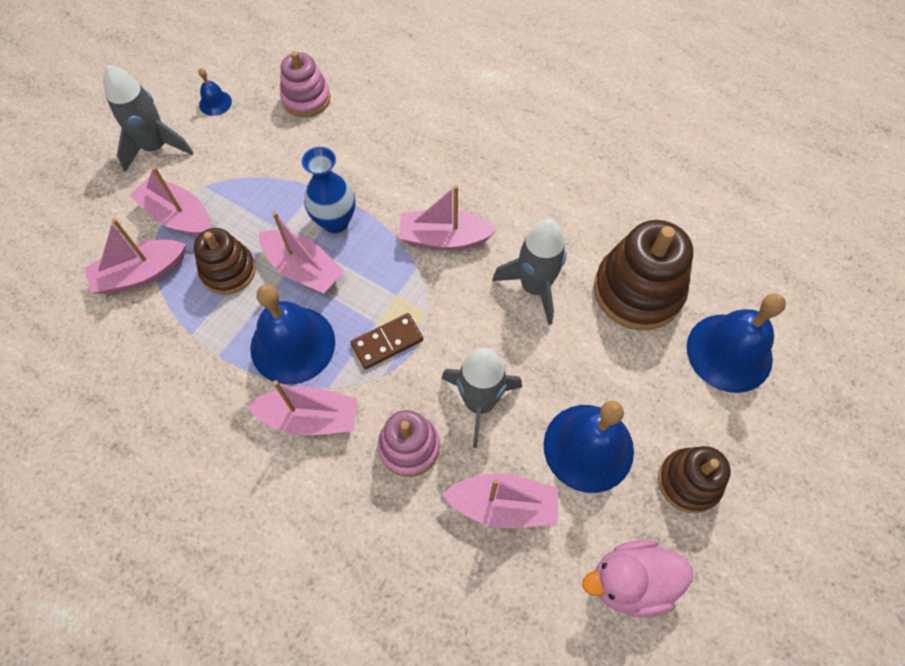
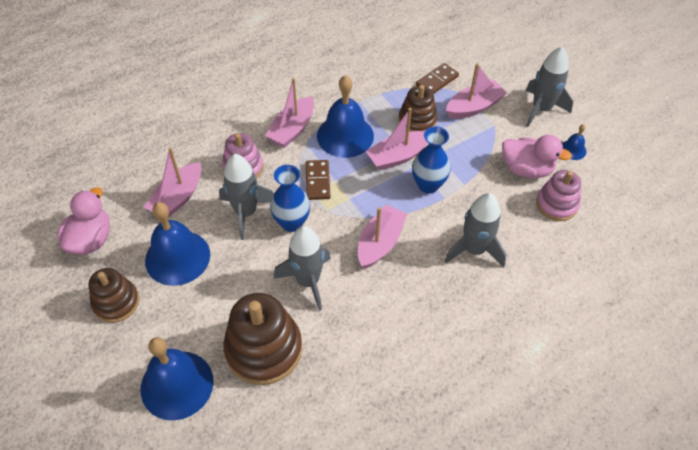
camera: 115 degrees right, 10 degrees down
(141, 274) = (437, 81): pink boat -> brown domino
(265, 137) = (526, 169): none -> pink duck
(405, 151) = (474, 249): none -> grey rocket
(466, 341) = (291, 223): none -> blue vase

